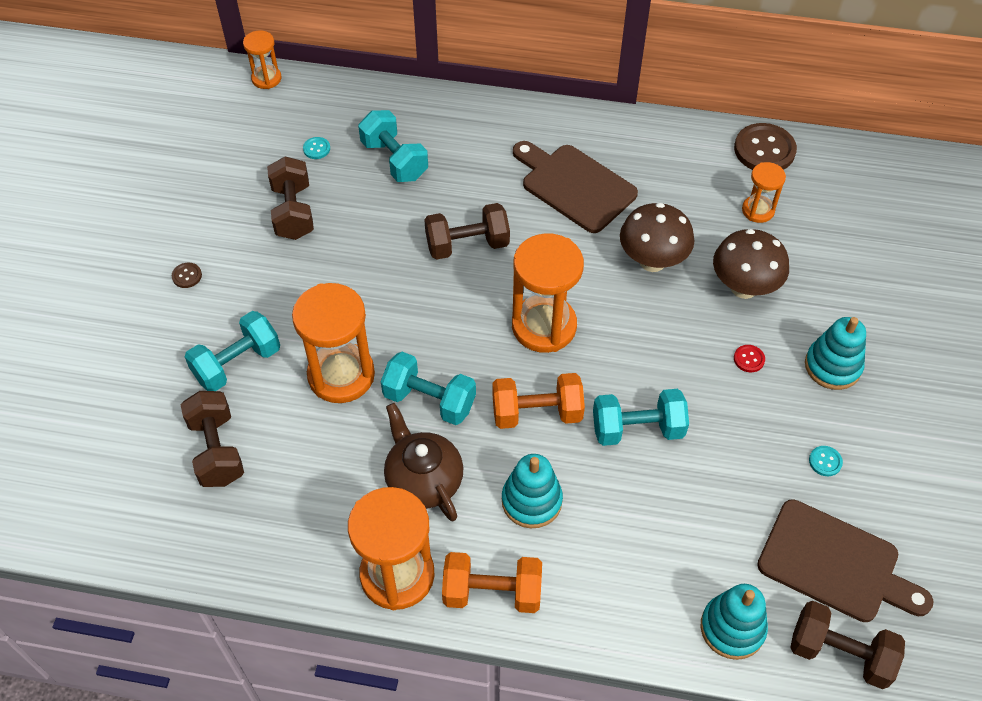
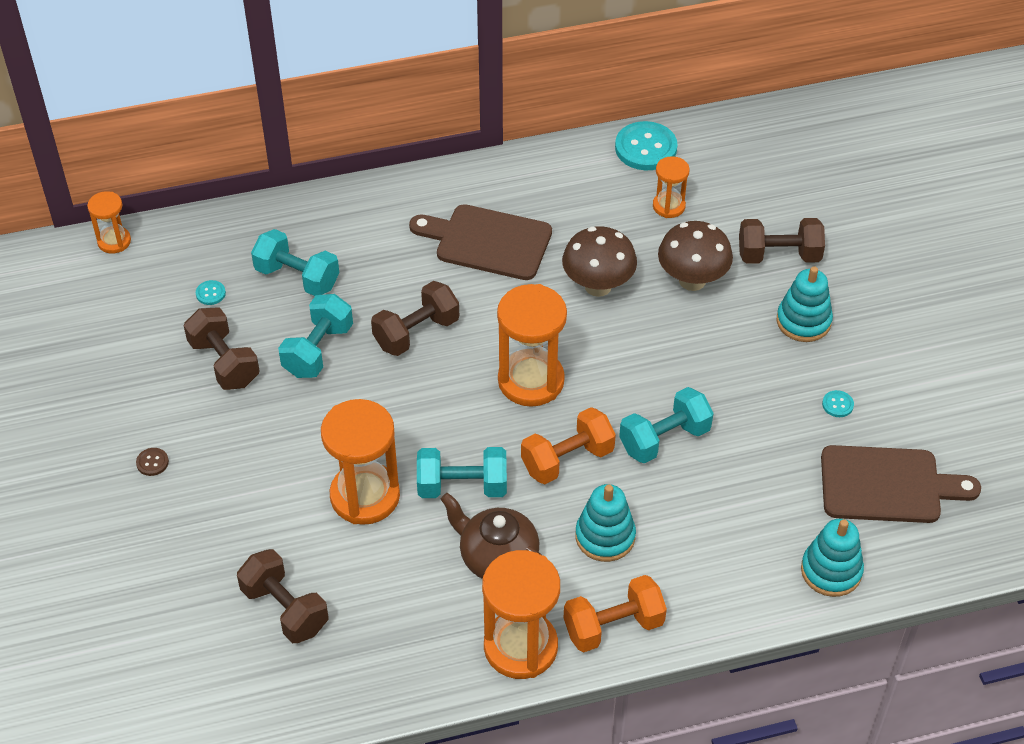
camera: 25 degrees left, 5 degrees down
(237, 364) = (256, 524): turquoise dumbbell -> turquoise dumbbell (318, 350)
(749, 359) = (729, 342): red button -> none
(764, 150) = (646, 148): brown button -> turquoise button
(839, 653) = (926, 555): brown dumbbell -> brown dumbbell (778, 255)

